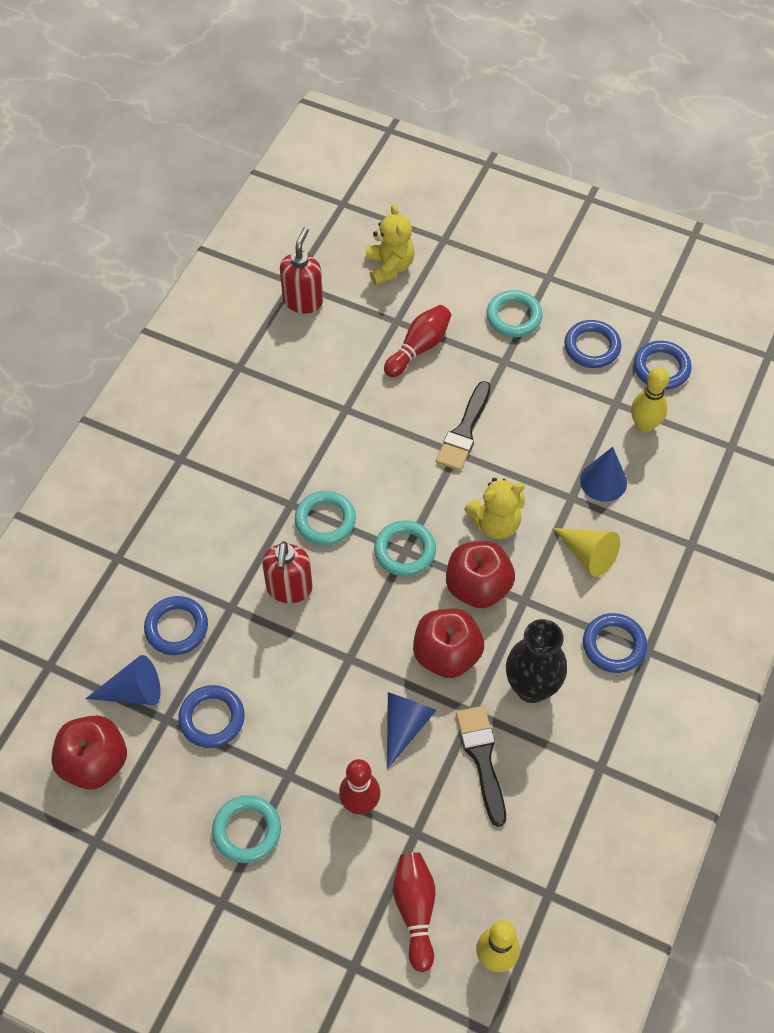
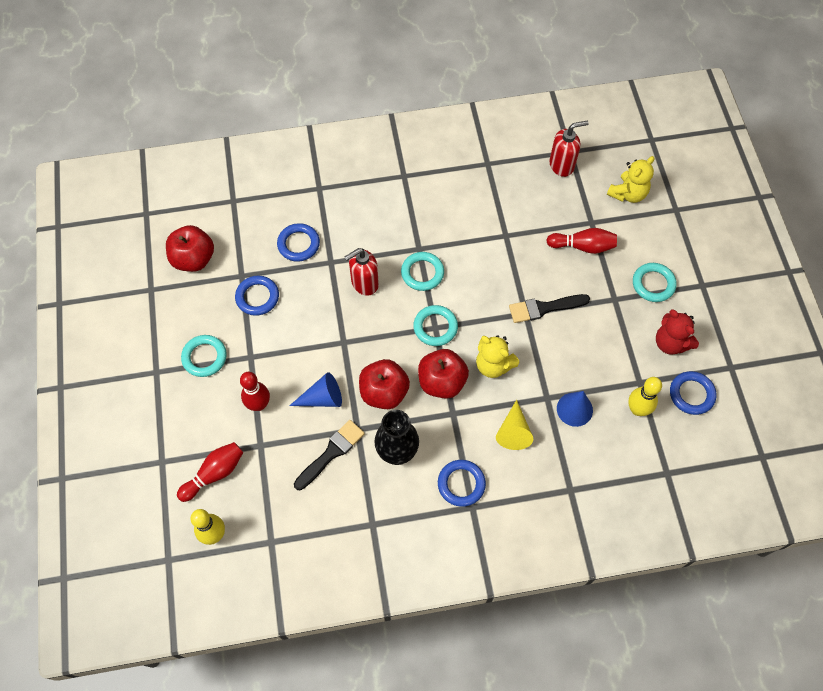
camera: 55 degrees right, 5 degrees up
(133, 691) = (246, 249): blue cone -> none
(592, 347) = (670, 343): blue ring -> red teddy bear

